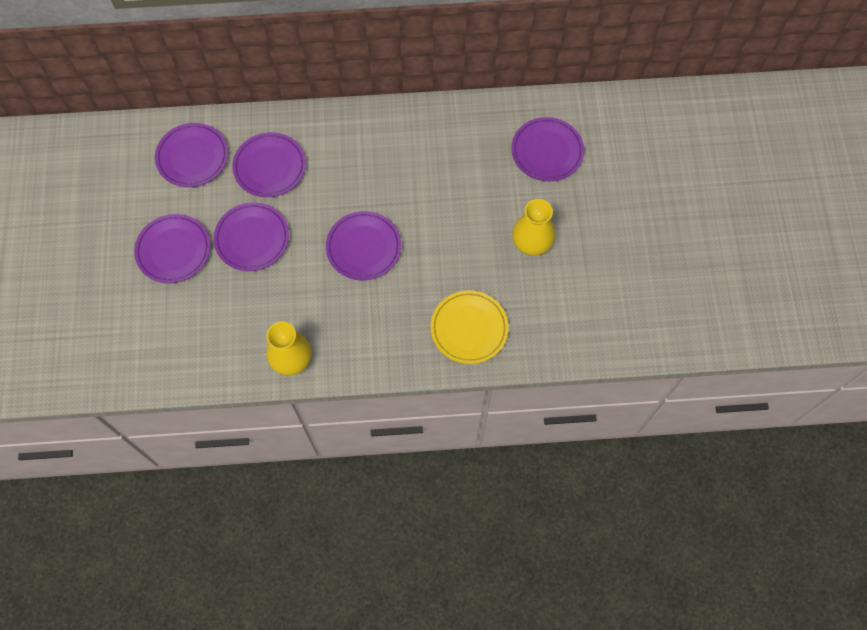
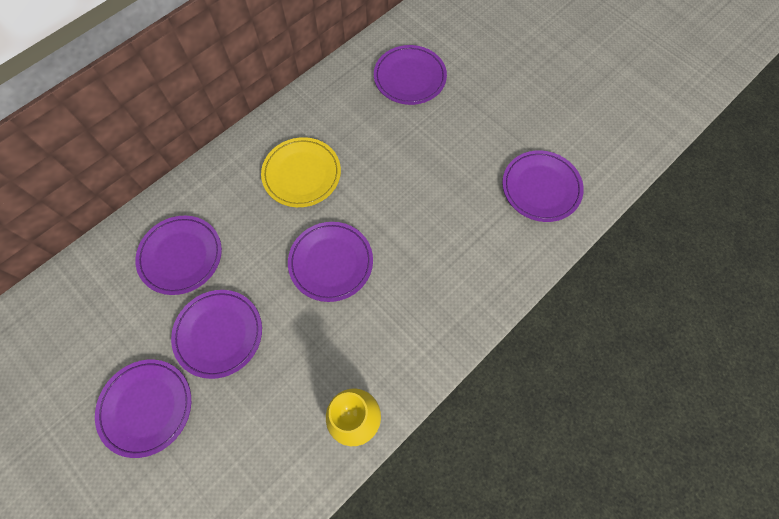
camera: 40 degrees left, 0 degrees up
(192, 157) = (94, 302): purple plate -> purple plate (541, 188)
(469, 328) = (482, 261): yellow plate -> yellow plate (302, 174)
(531, 242) = (464, 154): yellow vase -> none

